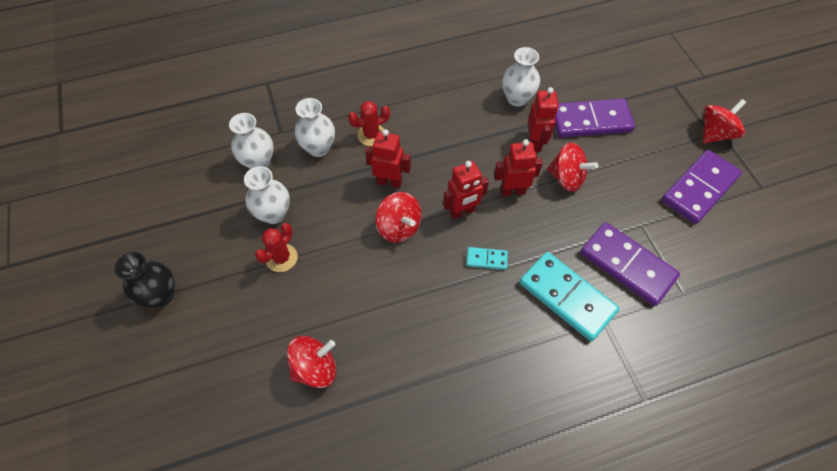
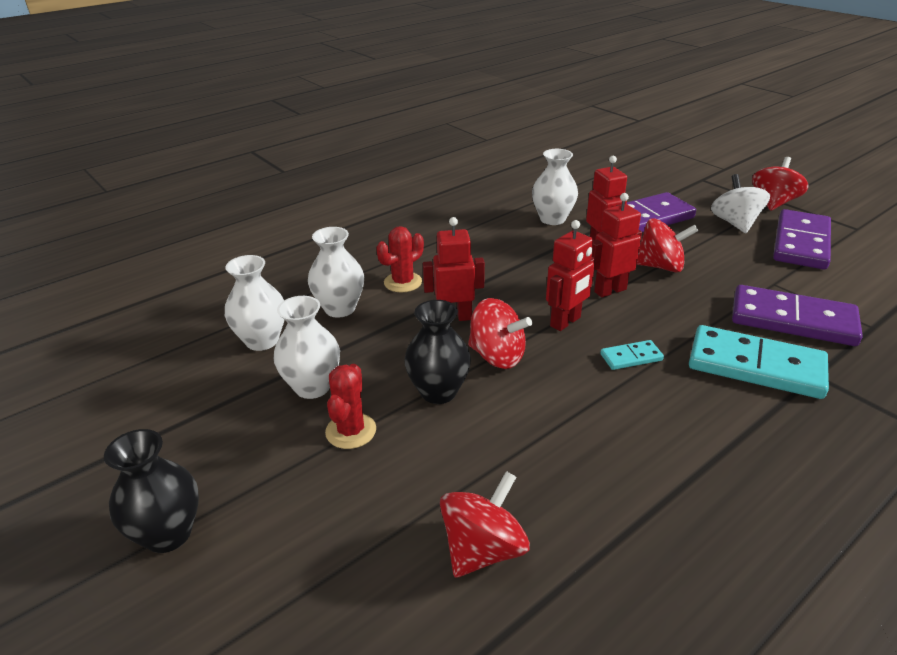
camera: 20 degrees left, 25 degrees down
(347, 245) = (438, 392): none -> black vase
(662, 148) = (735, 223): none -> white spinning top

